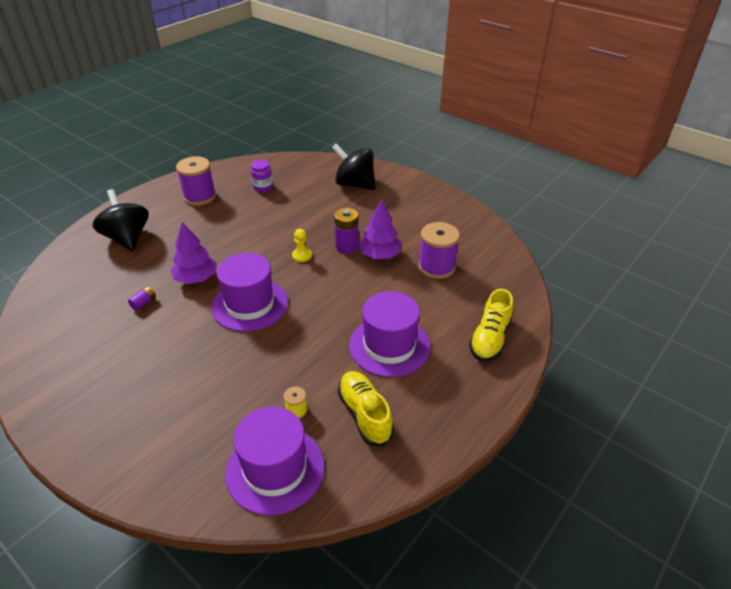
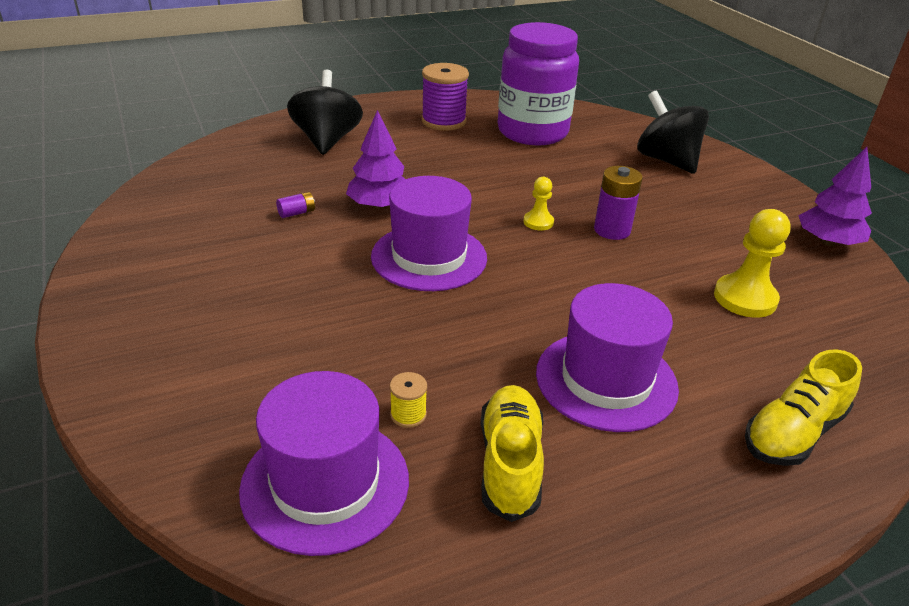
camera: 25 degrees right, 5 degrees down
(263, 187) = (532, 132): purple jar -> purple jar, size x2.50
(380, 255) = (658, 255): purple tree -> purple tree (827, 242)
(436, 267) = (745, 298): purple spool -> yellow pawn

